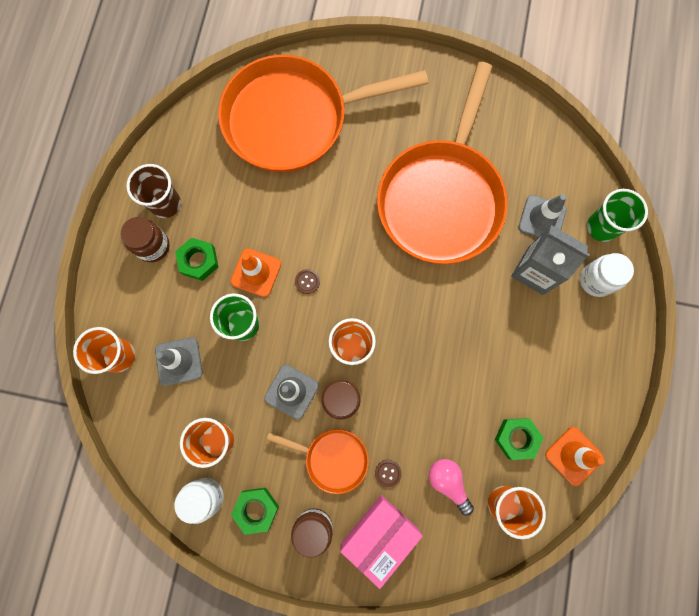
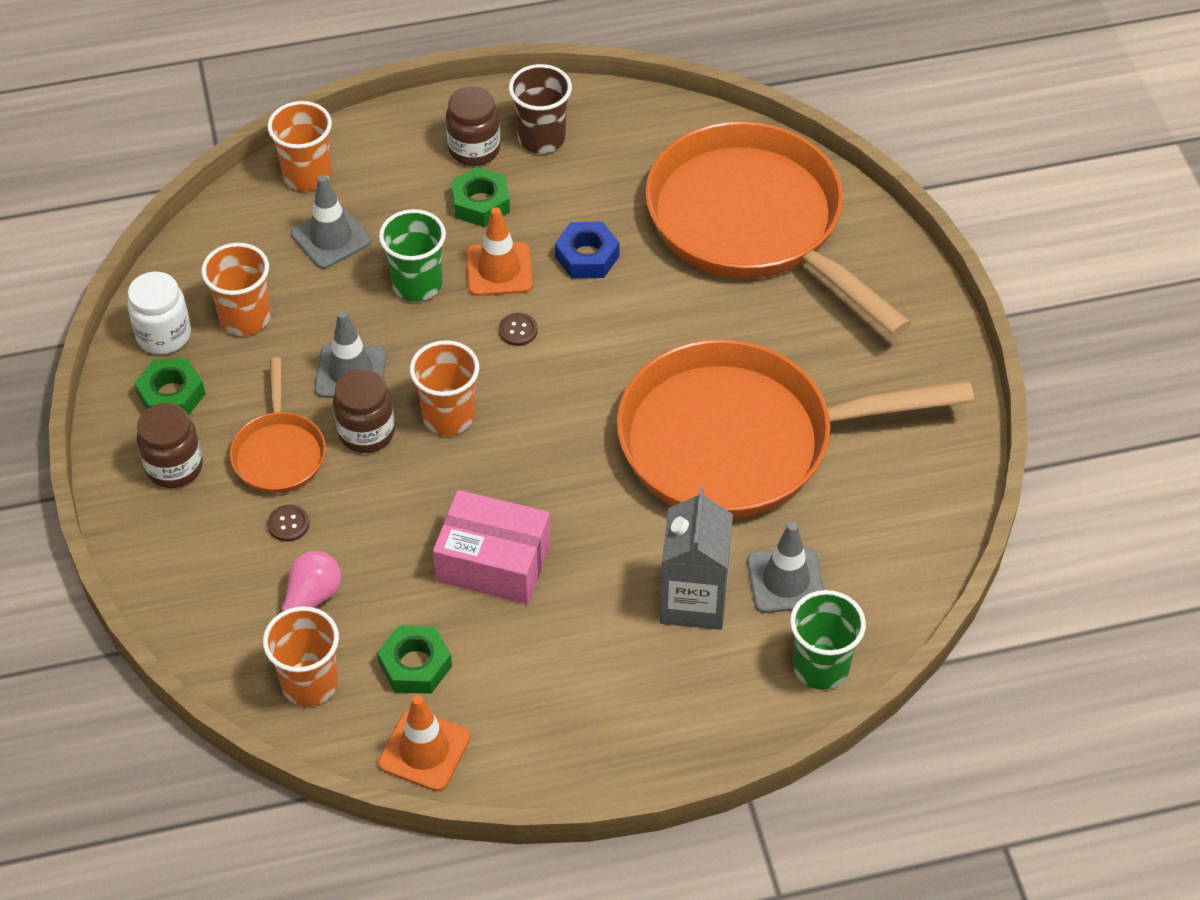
camera: 65 degrees right, 25 degrees down
(271, 219) = (587, 256): none -> blue nut
(379, 535) = (196, 546): pink box -> pink box (493, 562)
(596, 280) = (725, 688): white jar -> none

